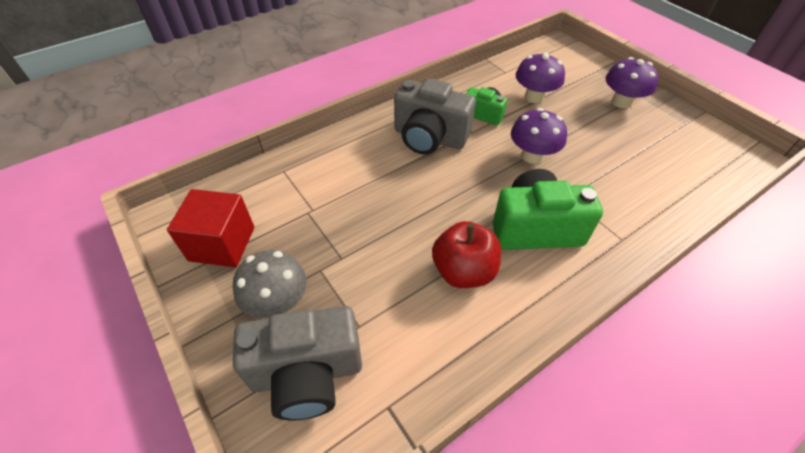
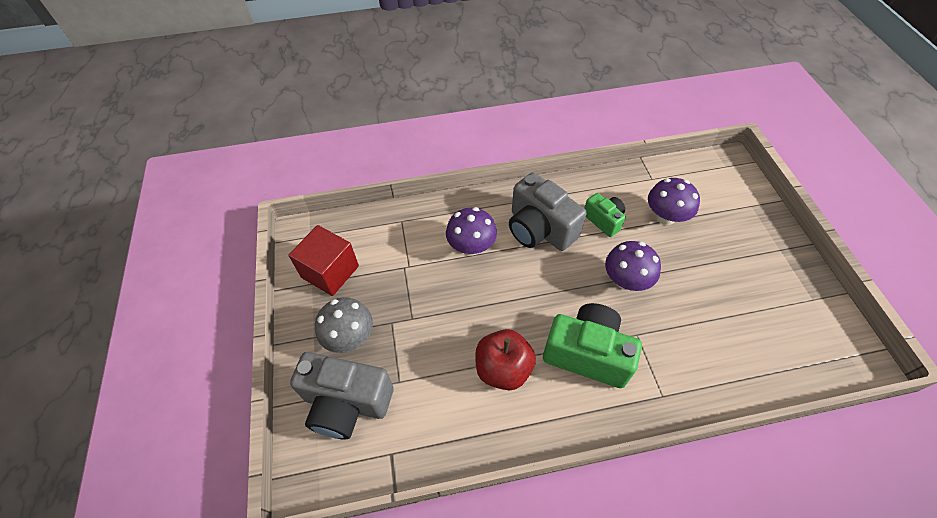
camera: 25 degrees right, 5 degrees up
(621, 102) = (756, 251): purple mushroom -> purple mushroom (471, 246)

